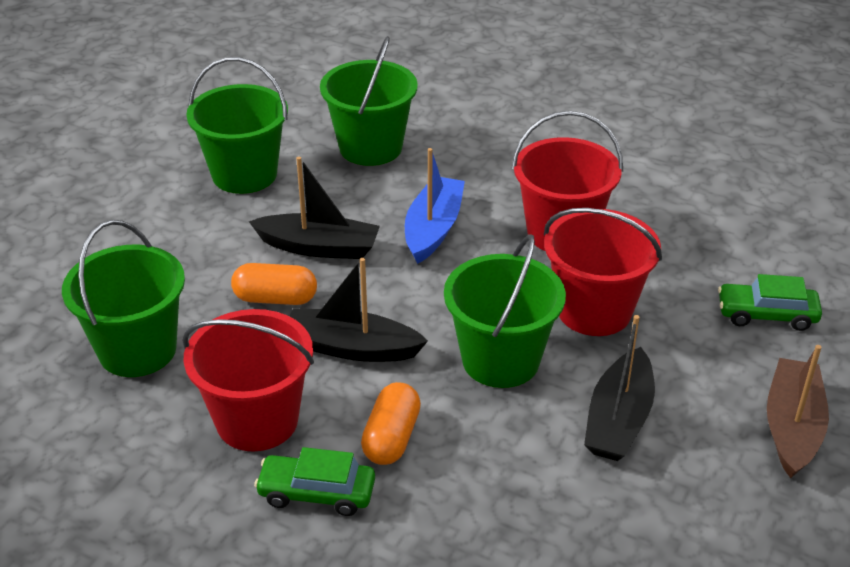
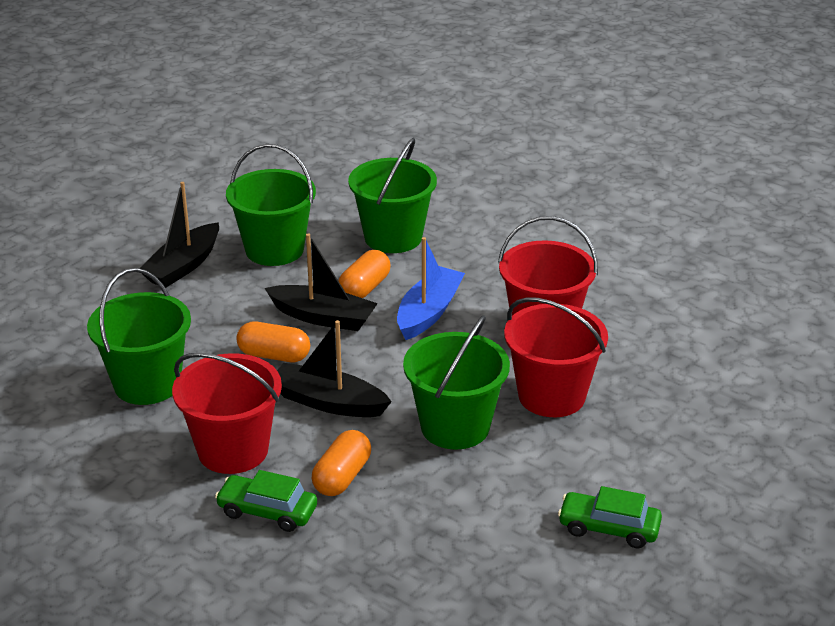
camera: 10 degrees right, 5 degrees down
(355, 209) = (364, 288): none -> orange capsule
(618, 419) = (543, 486): black boat -> black boat (183, 266)
(766, 315) = (708, 416): green car -> green car (609, 528)
(792, 427) = (697, 510): brown boat -> none

